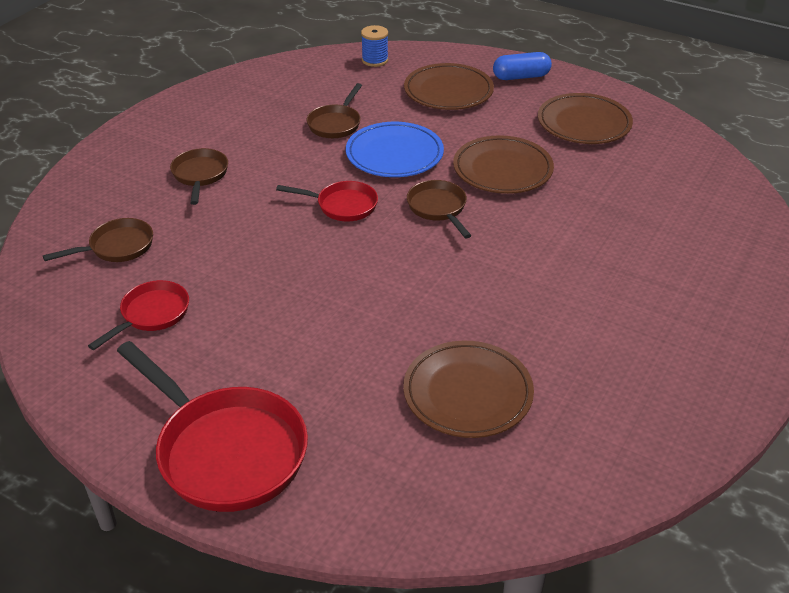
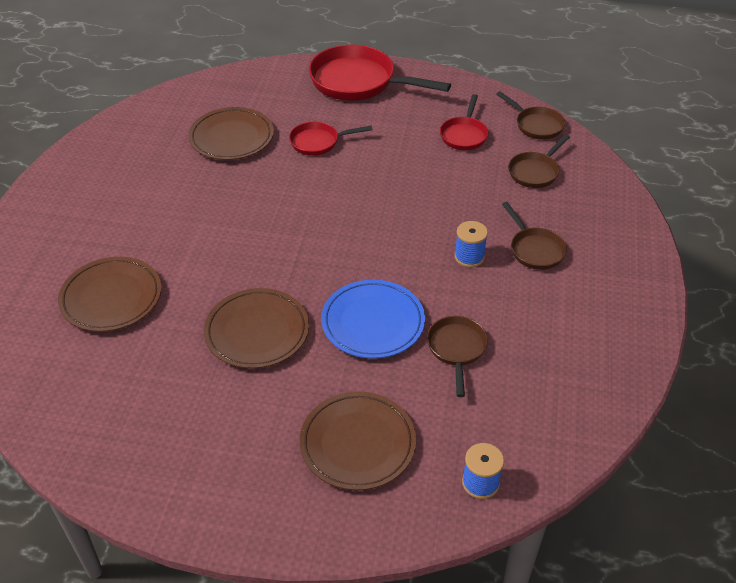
camera: 160 degrees right, 5 degrees up
(267, 183) = (469, 257): none -> blue spool
(342, 205) = (388, 251): red pan -> red pan (318, 142)
(438, 208) = (303, 269): brown pan -> brown pan (536, 125)
(521, 77) = (274, 505): blue capsule -> none
(584, 123) = (179, 430): brown plate -> brown plate (111, 298)

